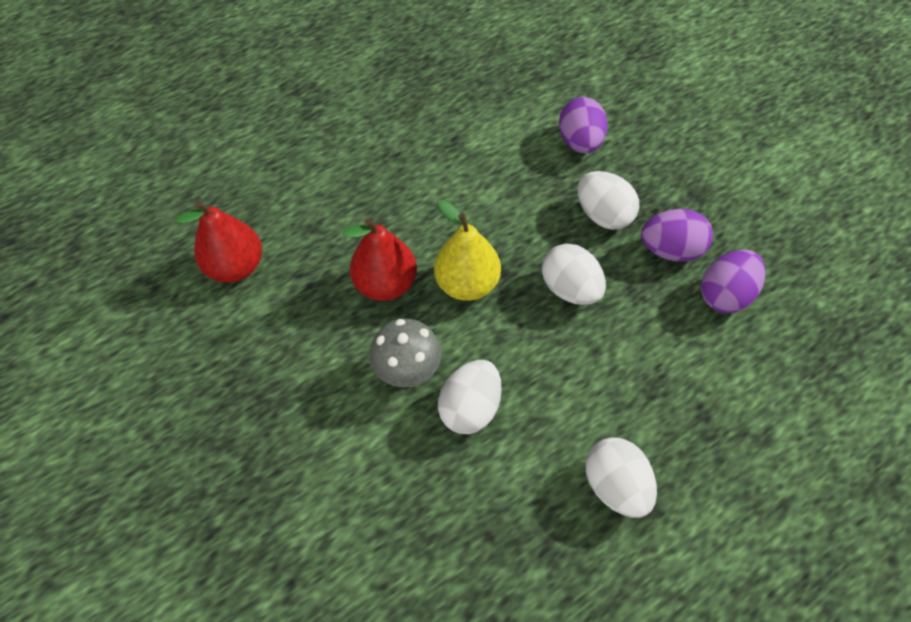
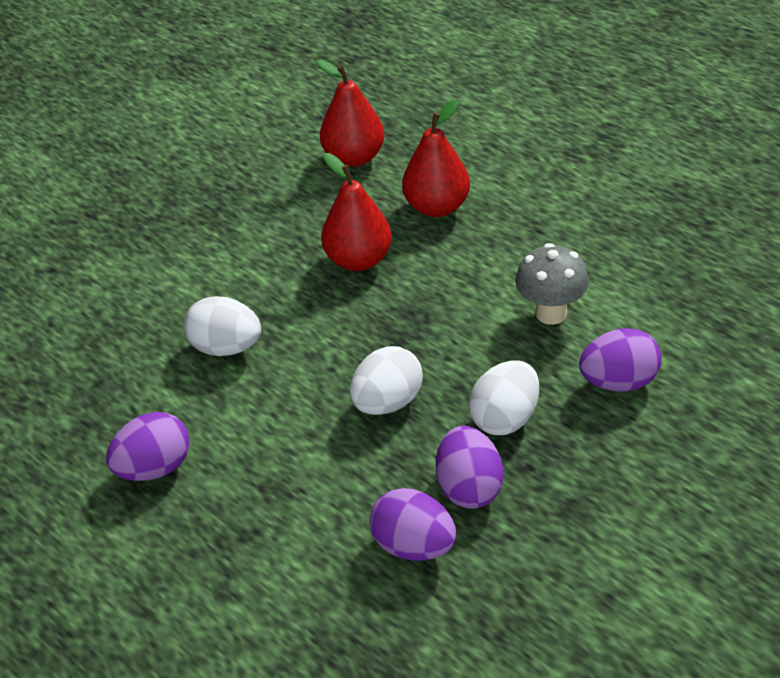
camera: 80 degrees right, 15 degrees down
(338, 215) = (437, 207): none -> red pear
(409, 373) = (258, 297): grey mushroom -> grey mushroom (551, 313)
(467, 284) = (374, 319): yellow pear -> none
(616, 486) = (154, 468): white egg -> purple egg

